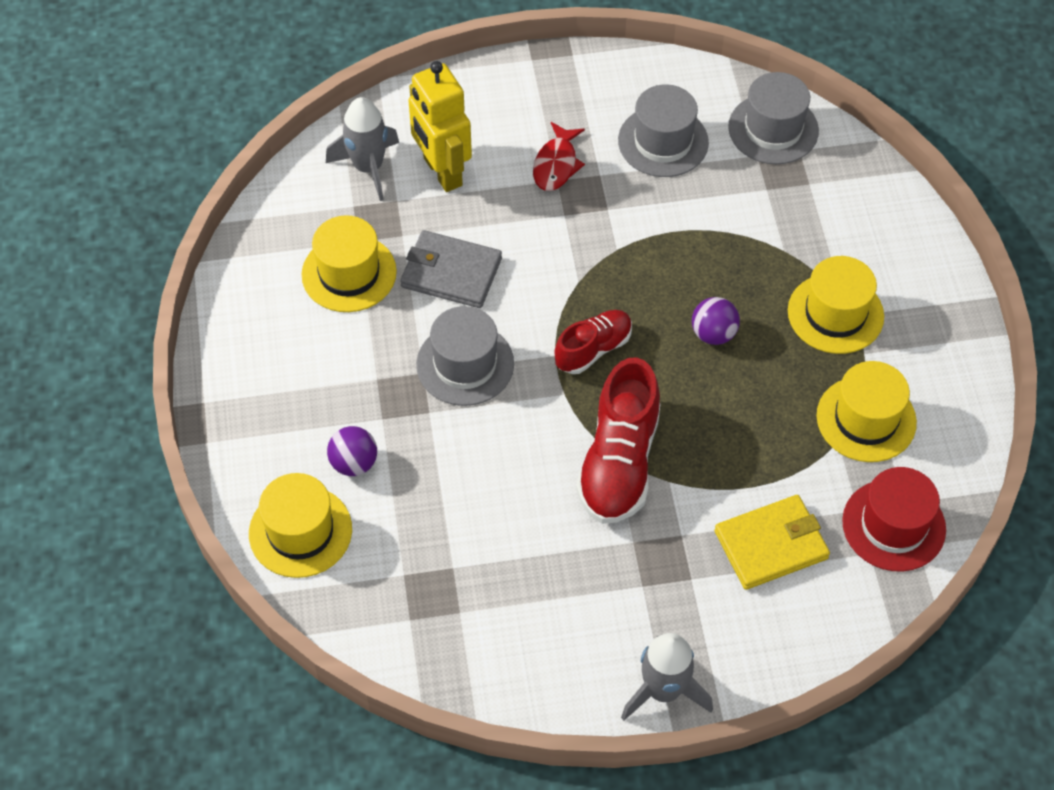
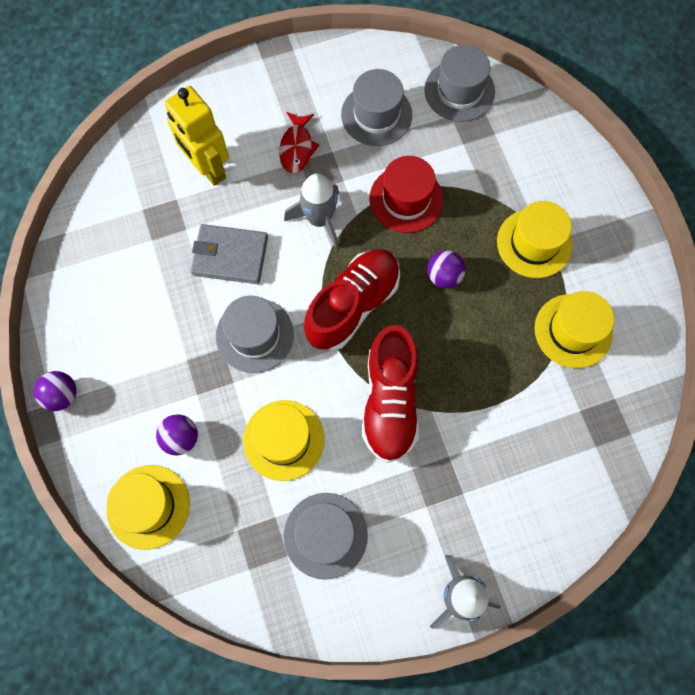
camera: 10 degrees left, 15 degrees up
(219, 394) = (62, 395): none -> purple ball
(349, 273) = (149, 269): yellow hat -> yellow hat (284, 440)
(368, 167) = (149, 173): grey rocket -> grey rocket (319, 219)
(511, 597) = (325, 535): none -> grey hat
(593, 349) = (353, 305): red shoe -> red shoe, size x1.66
(771, 545) = (519, 453): yellow wallet -> none
(893, 525) = (610, 419): red hat -> red hat (406, 199)

